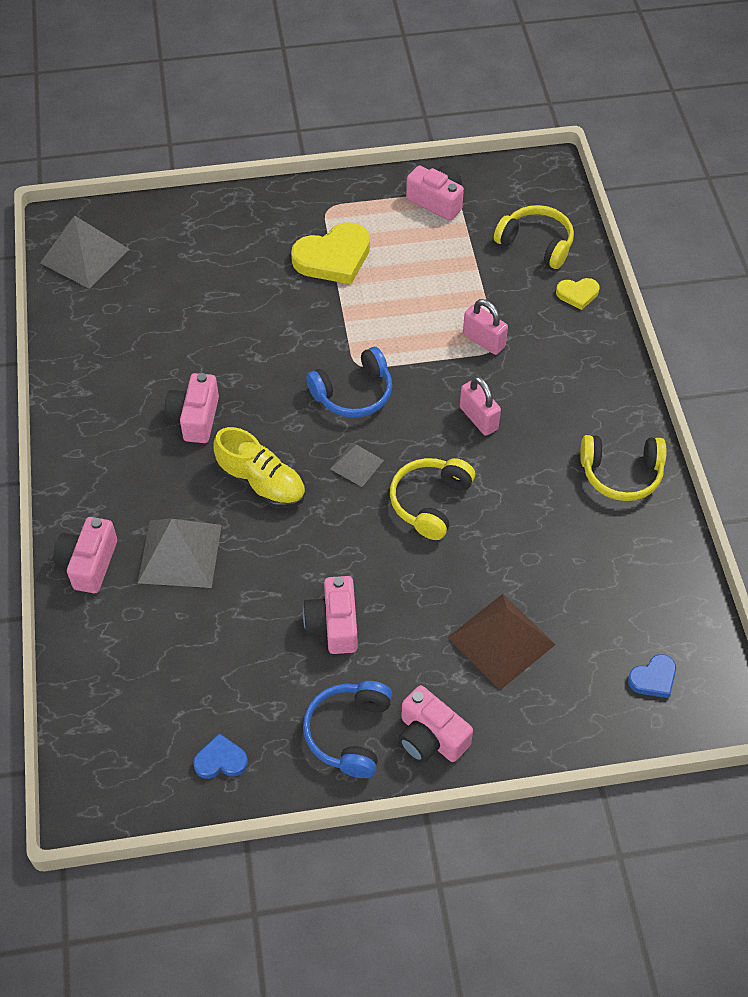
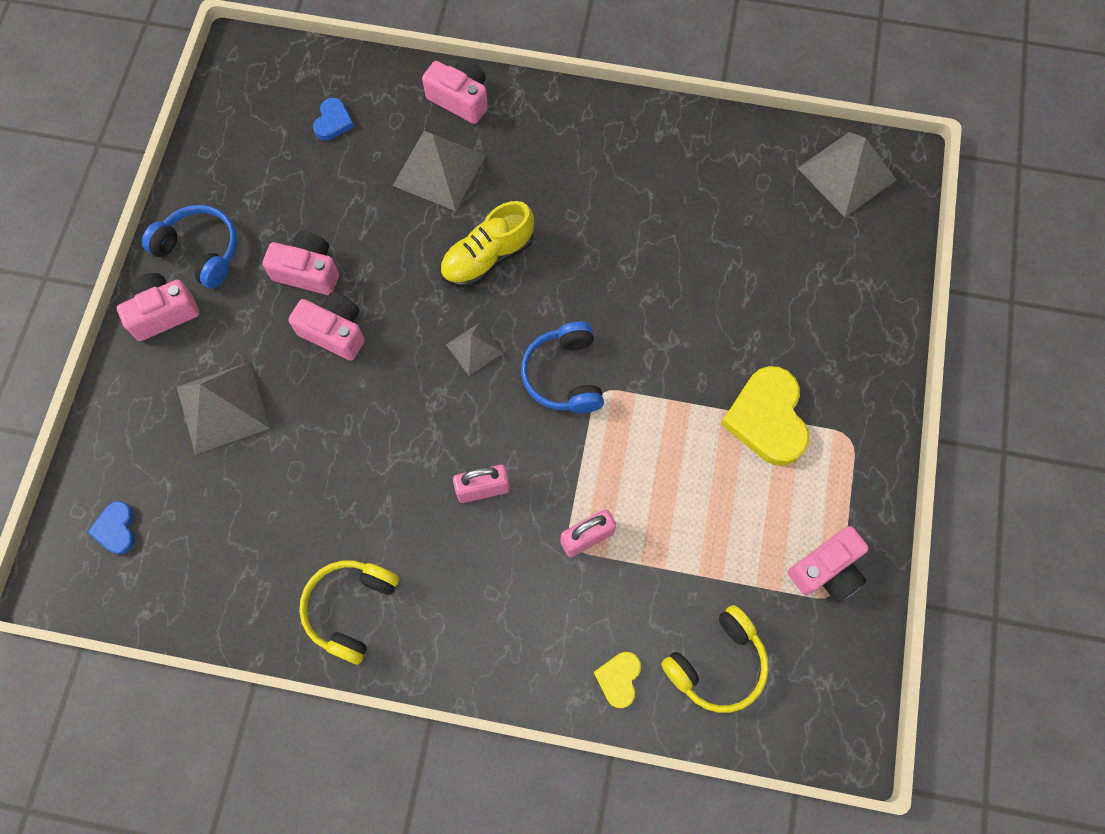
camera: 110 degrees right, 15 degrees up
(195, 418) = (589, 221): pink camera -> pink camera (334, 332)
(221, 760) = (227, 150): blue heart -> blue heart (333, 122)
(430, 502) = (400, 401): yellow headphones -> none
(501, 640) = (222, 407): brown pyramid -> grey pyramid

